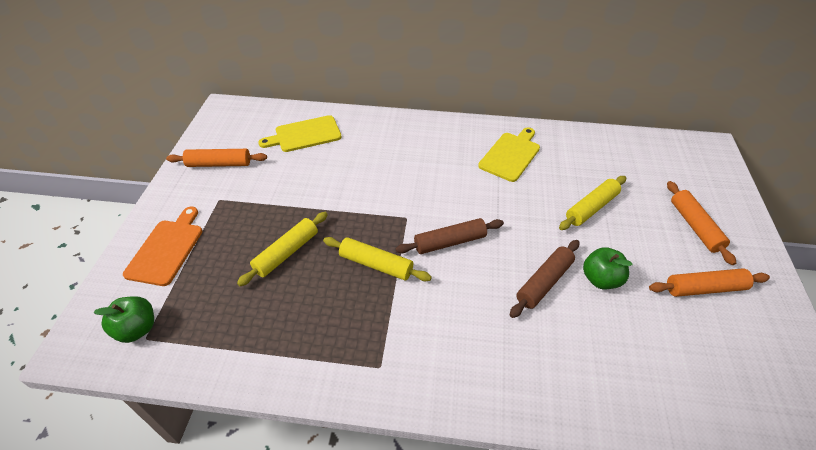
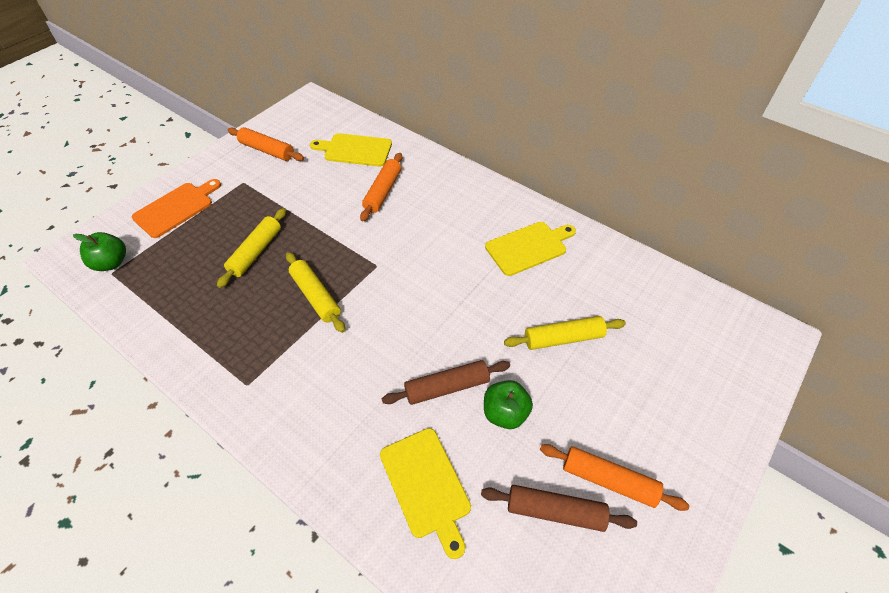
camera: 30 degrees right, 5 degrees up
(287, 253) = (256, 252): yellow rolling pin -> yellow rolling pin turned 45 degrees counterclockwise
(450, 242) = (394, 306): brown rolling pin -> brown rolling pin (555, 511)
(595, 362) = (426, 486): none -> yellow cutting board
(695, 226) = (663, 412): orange rolling pin -> orange rolling pin (383, 192)

